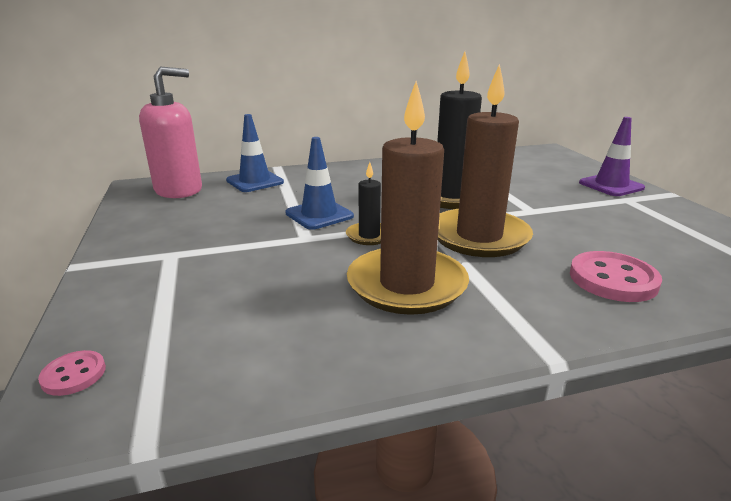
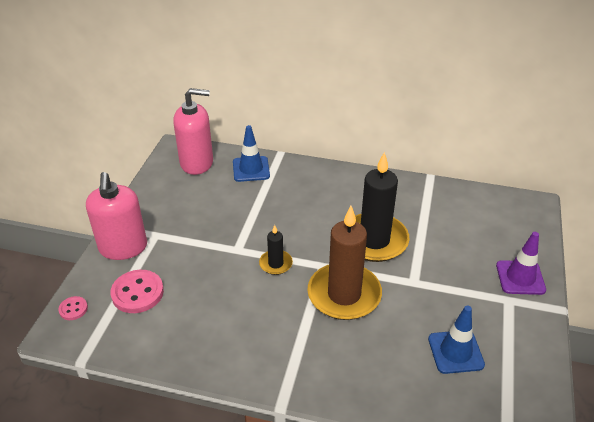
camera: 30 degrees right, 15 degrees up
(125, 278) = (123, 247): none -> pink soap dispenser
(319, 215) = (263, 228): blue traffic cone -> blue traffic cone (455, 352)
(406, 284) = (258, 318): brown candle -> none
(613, 279) = (384, 370): pink button -> pink button (137, 293)

